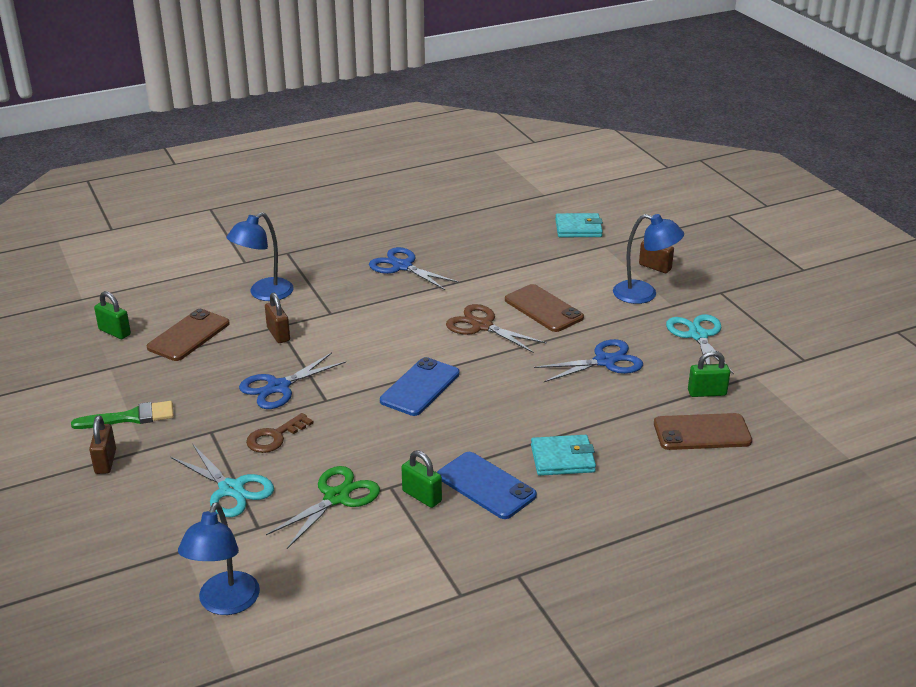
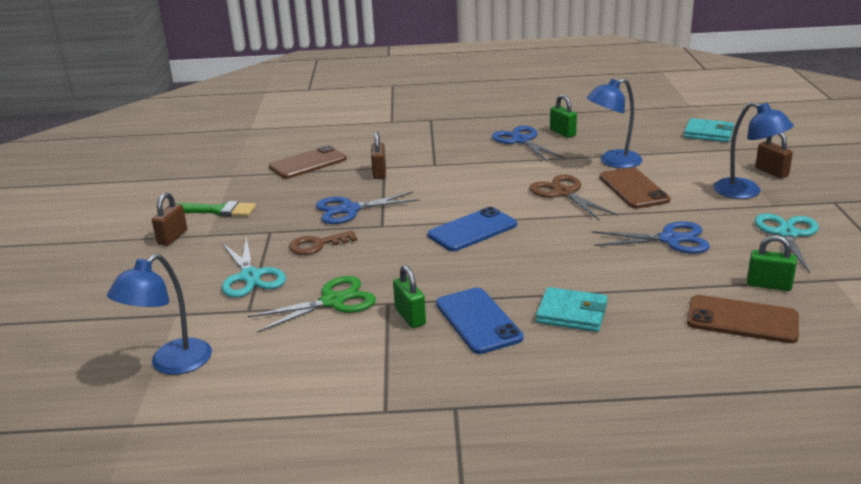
camera: 25 degrees right, 5 degrees down
(114, 332) = (255, 153): green padlock -> green padlock (562, 133)
(264, 294) = (390, 144): blue lamp -> blue lamp (613, 162)

